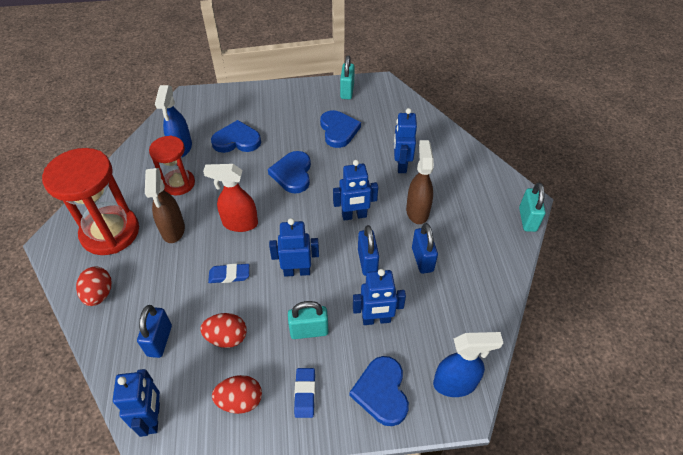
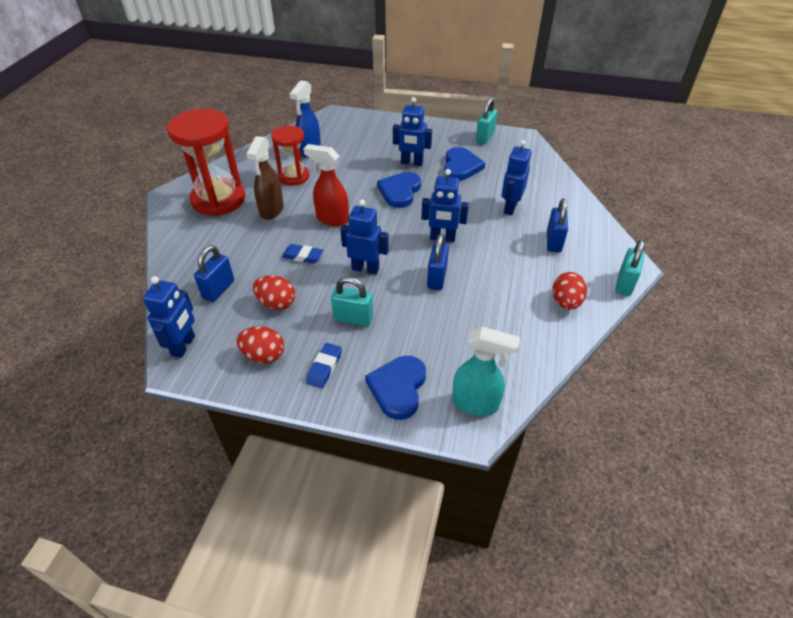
camera: 20 degrees right, 5 degrees down
(99, 294) = (187, 242): red egg -> red egg (565, 302)
(237, 140) = (361, 155): blue heart -> none
(376, 320) = (422, 327): blue robot -> blue robot (411, 163)
(417, 211) = (508, 249): brown spray bottle -> none
(422, 259) = (493, 290): blue padlock -> blue padlock (553, 242)
(455, 384) = (476, 403): blue spray bottle -> turquoise spray bottle

